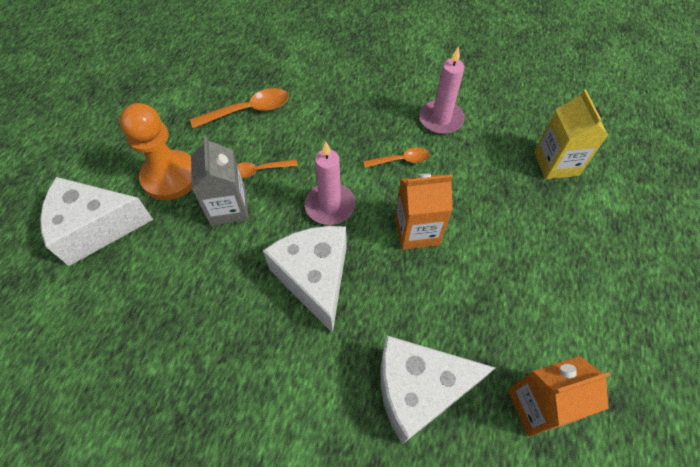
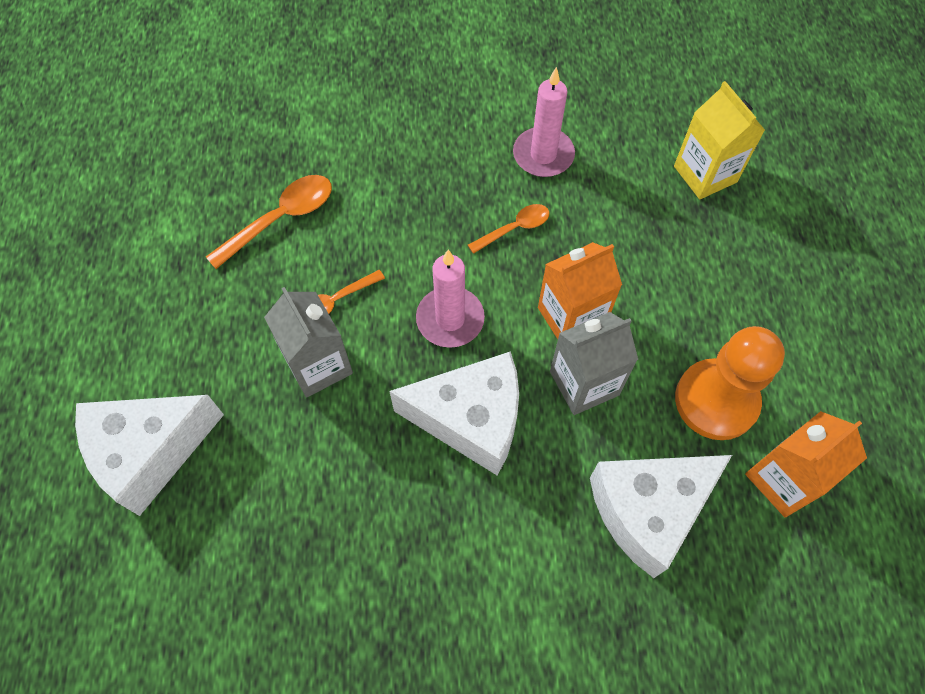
camera: 20 degrees left, 5 degrees up
(170, 177) = (218, 348): orange pawn -> orange pawn (716, 401)
(315, 278) = (471, 420): white cheese -> white cheese turned 135 degrees clockwise
(407, 279) = (584, 383): none -> grey carton

